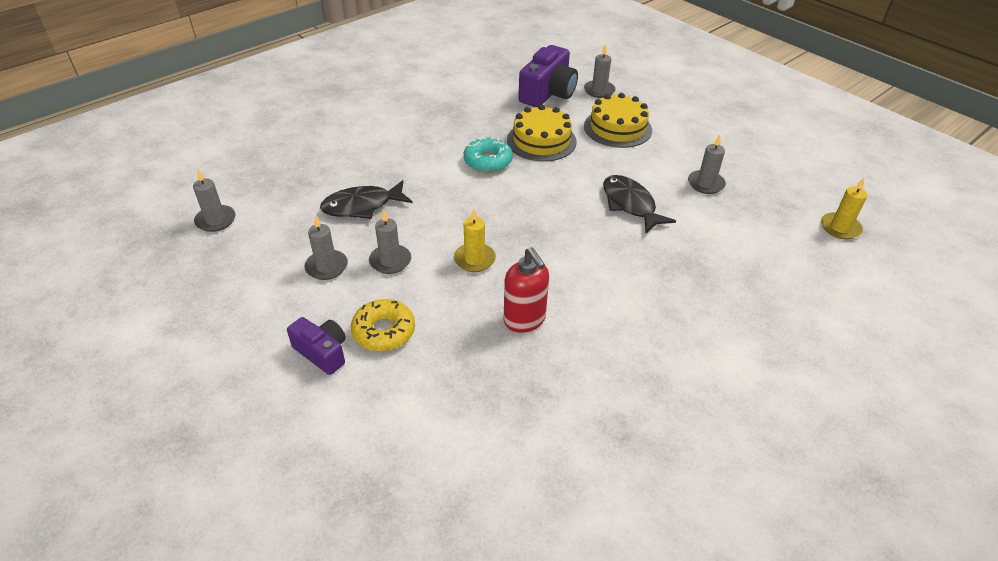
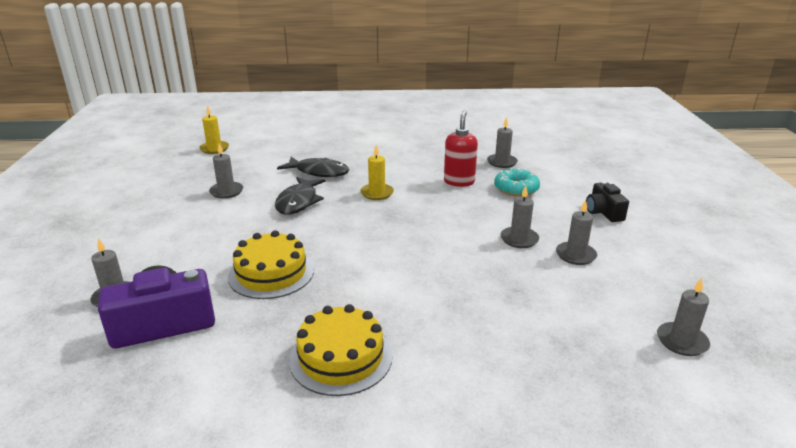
camera: 140 degrees left, 15 degrees down
(322, 352) = (603, 212): purple camera -> black camera
(362, 206) = (511, 289): black fish -> black fish (318, 172)
(384, 331) = (554, 207): yellow donut -> none
(474, 259) = (454, 217): yellow candle -> yellow candle (377, 193)
(488, 161) = (348, 277): turquoise donut -> turquoise donut (516, 188)
(513, 400) = (502, 162): none -> grey candle
(617, 128) = (189, 253): yellow cake -> yellow cake (341, 357)

